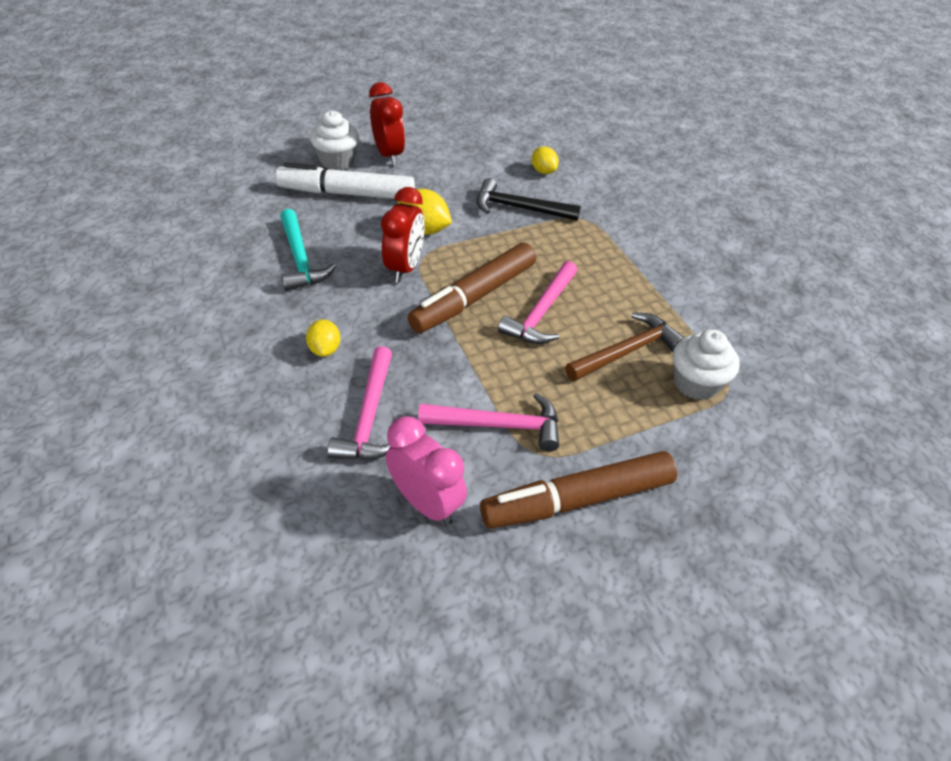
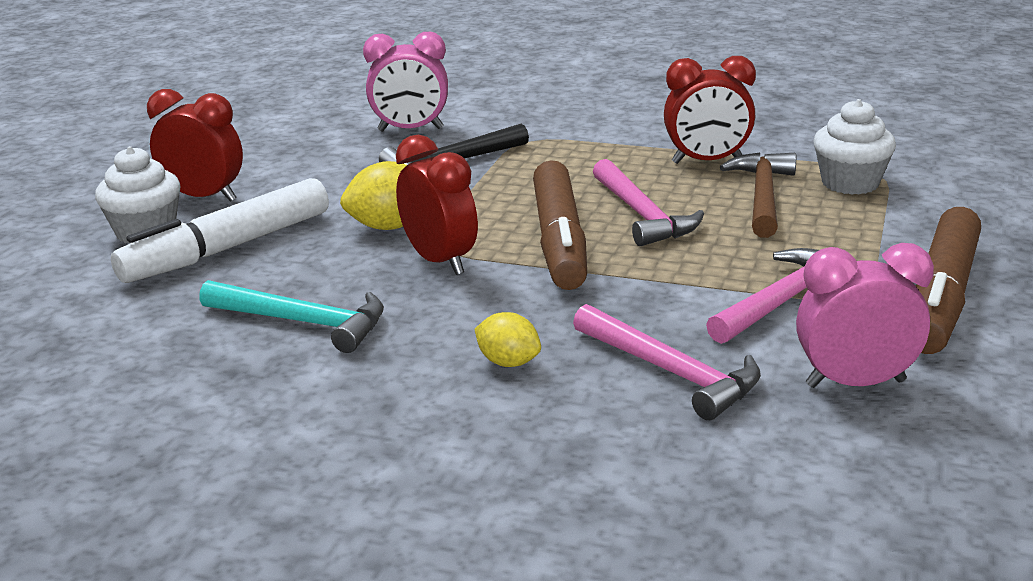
camera: 45 degrees left, 20 degrees down
(543, 171) = (410, 130): yellow lemon -> pink clock
(647, 303) = (707, 161): none -> red clock

